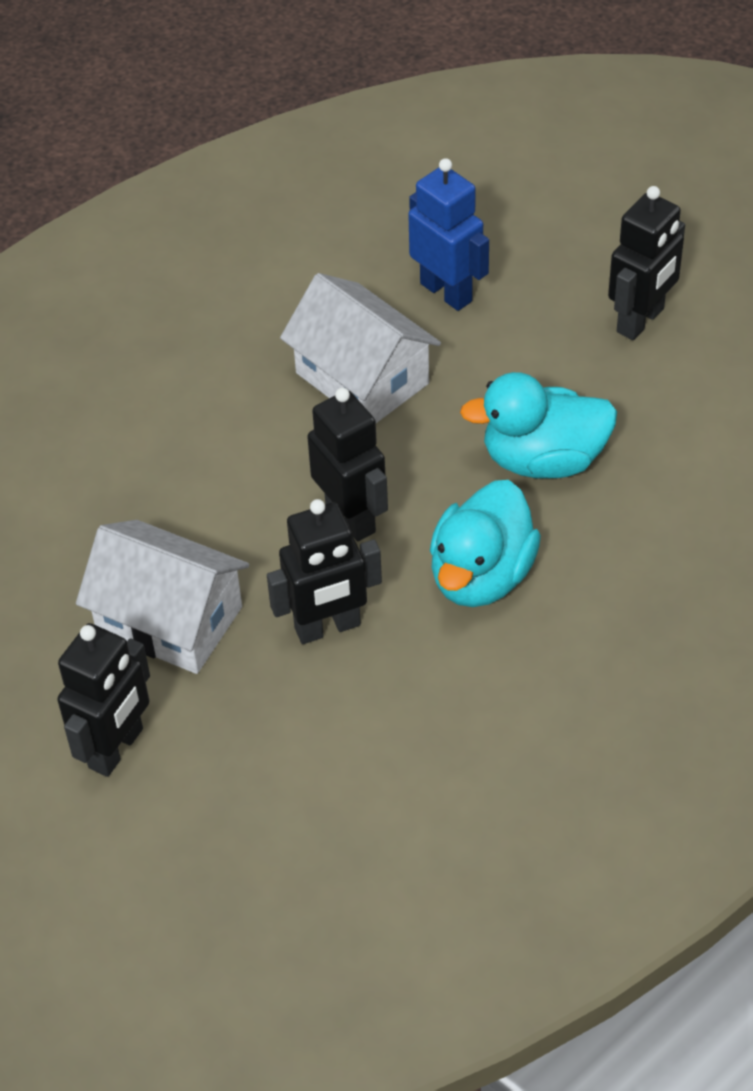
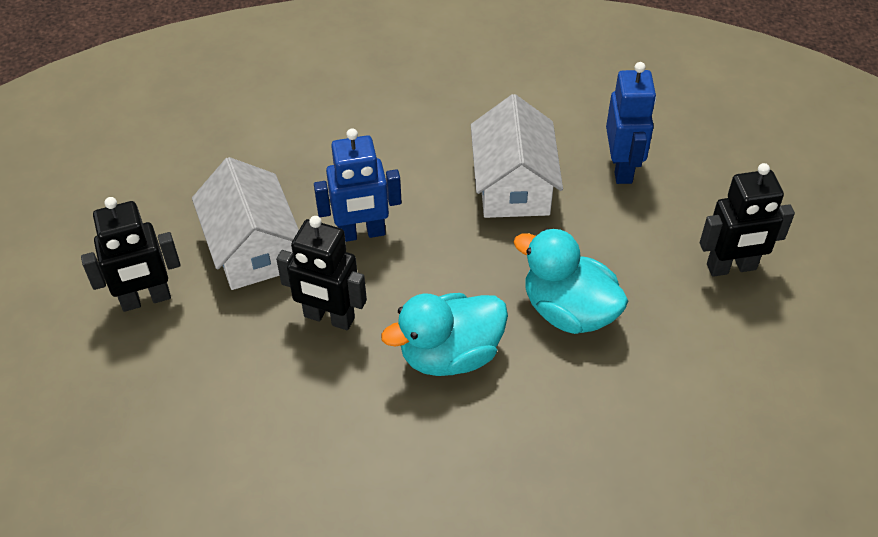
camera: 40 degrees right, 0 degrees up
(265, 527) = (361, 233): none -> blue robot
(351, 517) = (414, 263): black robot -> none

